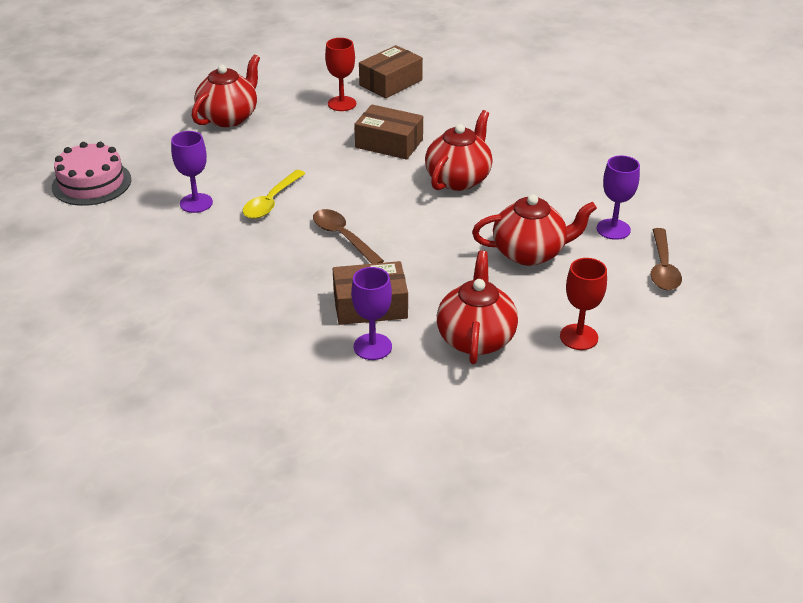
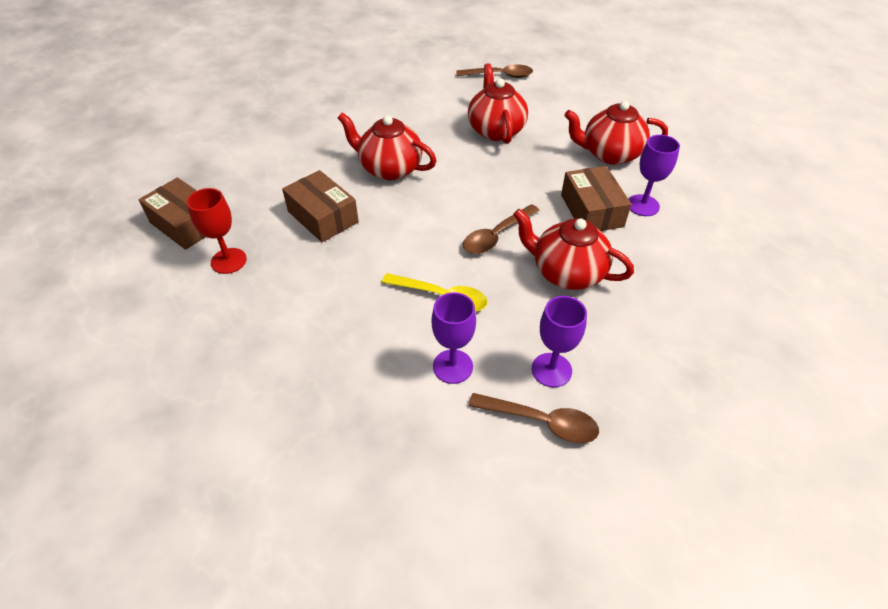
camera: 95 degrees left, 10 degrees up
(91, 183) = (416, 505): pink cake -> none
(128, 240) = (541, 421): none -> brown spoon
(229, 117) = (245, 368): red teapot -> red teapot (566, 272)
(389, 143) = (323, 217): brown box -> brown box turned 60 degrees counterclockwise
(579, 337) = (589, 110): red goblet -> none
(613, 229) = (456, 93): purple goblet -> purple goblet (551, 370)

